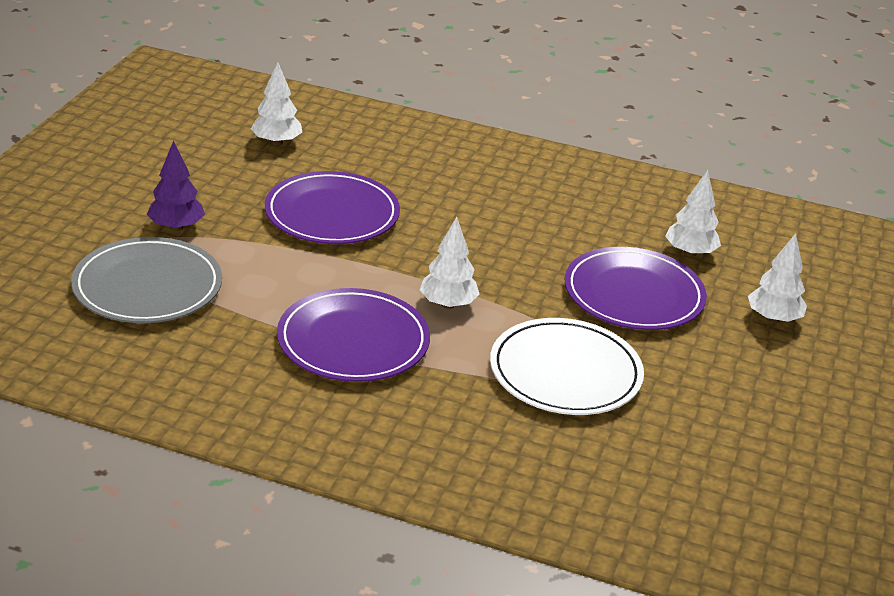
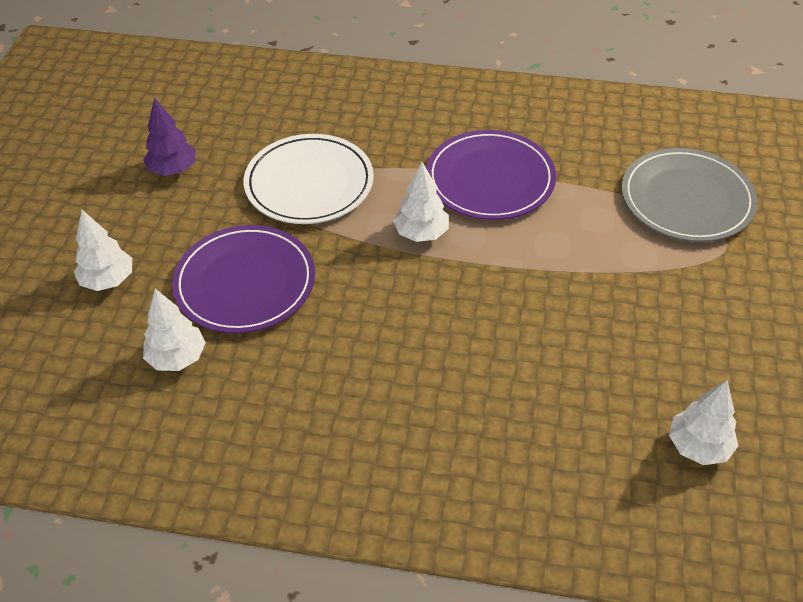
camera: 175 degrees right, 15 degrees up
(176, 227) = (713, 274): purple tree -> purple tree (173, 170)
(332, 214) = (573, 330): purple plate -> none

